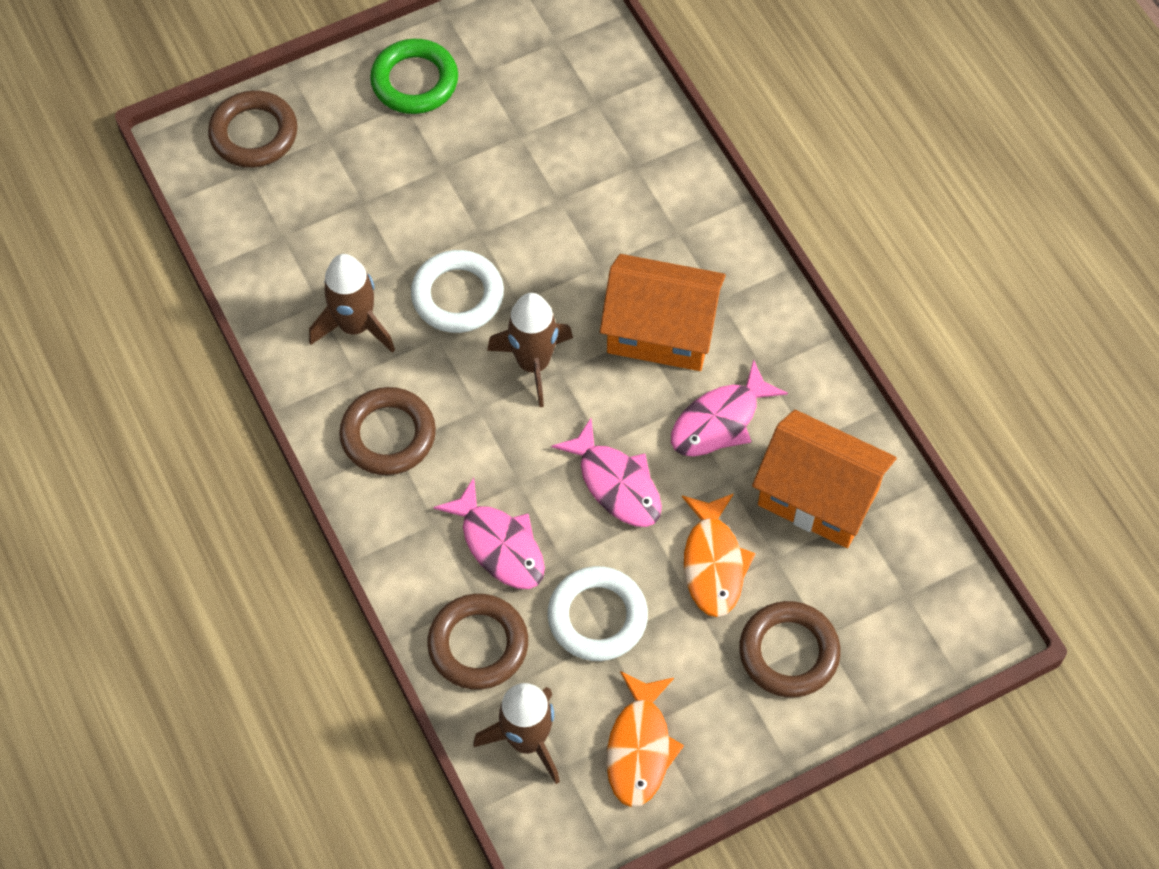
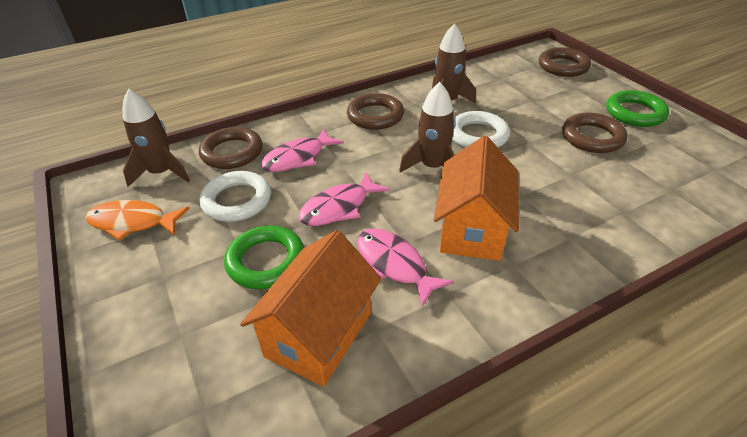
camera: 90 degrees right, 20 degrees down
(713, 563) = (266, 261): orange fish -> green ring
(788, 652) = (174, 310): brown ring -> brown ring (592, 137)

